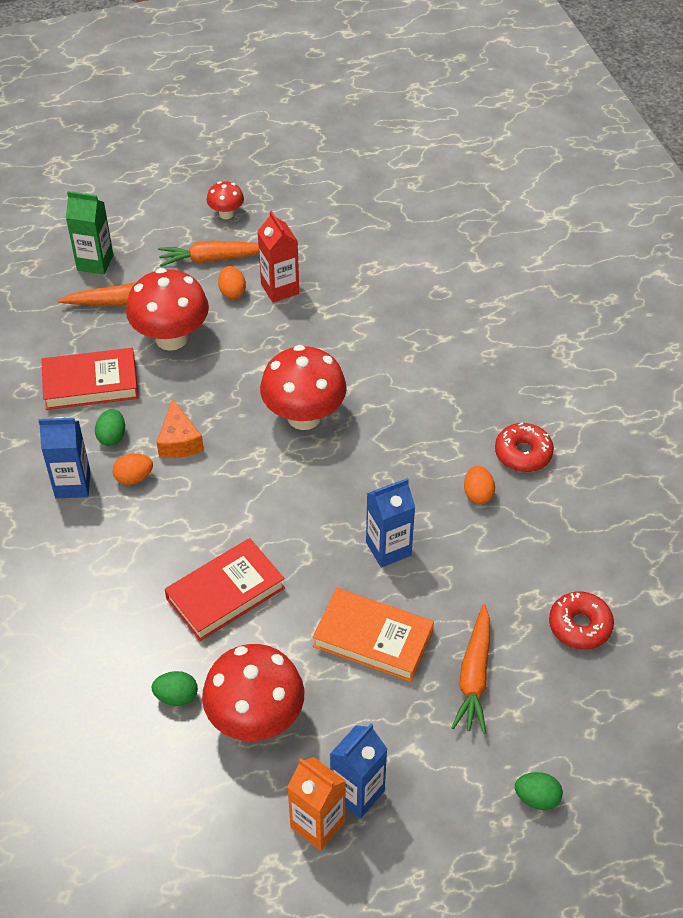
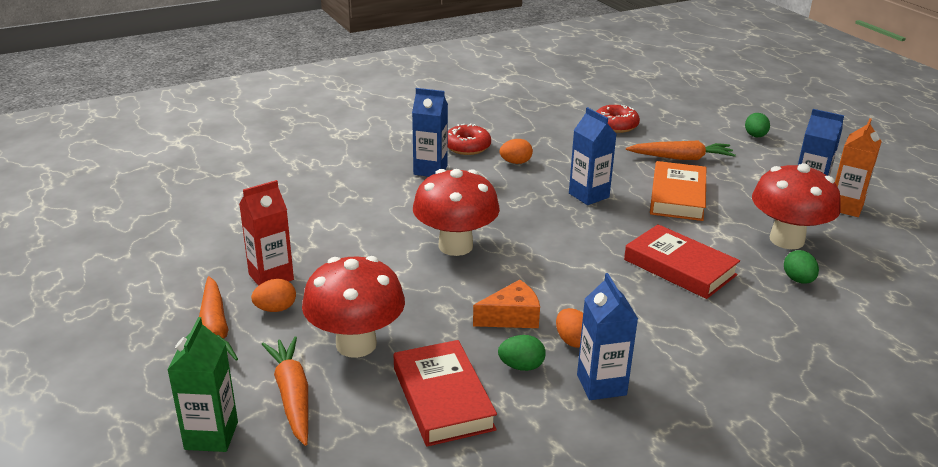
camera: 100 degrees left, 20 degrees down
(226, 214) = (128, 330): red mushroom -> none
(466, 413) = (430, 170): none -> blue carton

